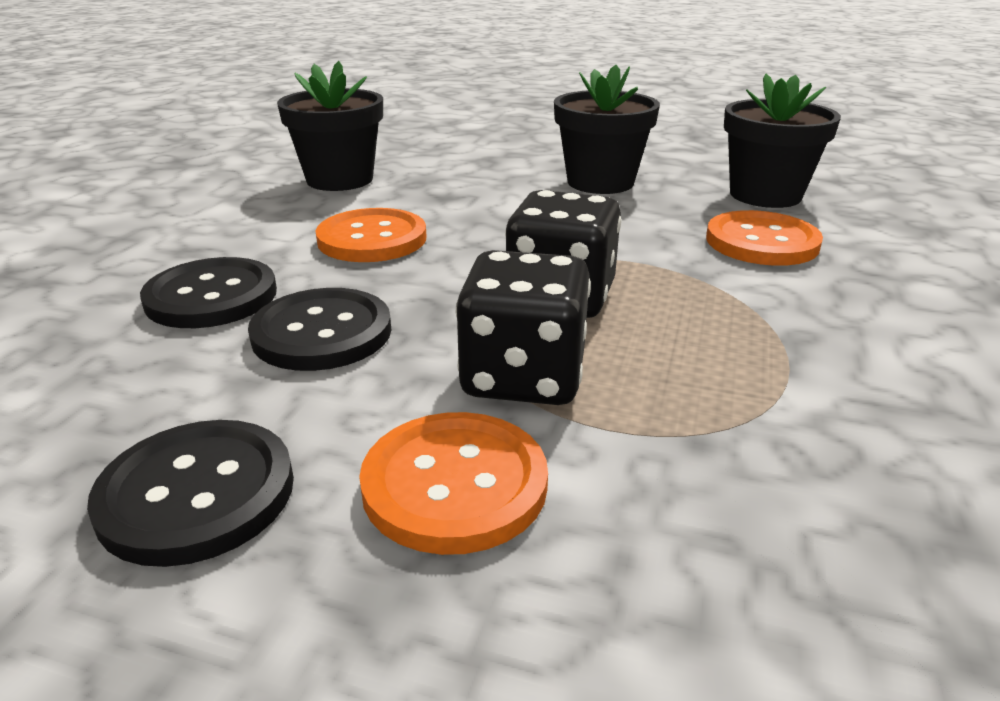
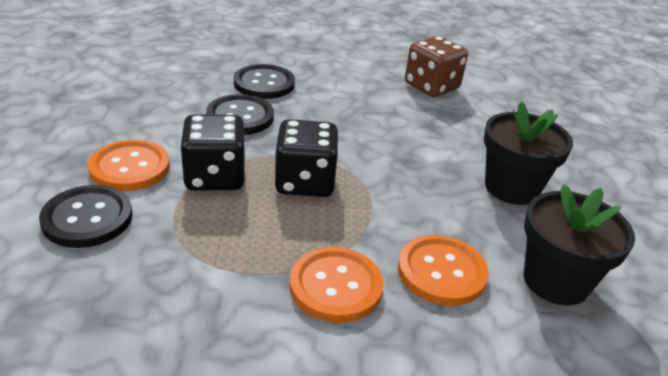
camera: 70 degrees right, 5 degrees up
(197, 494) = (121, 115): black button -> black button (87, 218)
(340, 179) = (431, 87): black flower pot -> brown dice
(372, 239) = (350, 112): orange button -> orange button (336, 286)

